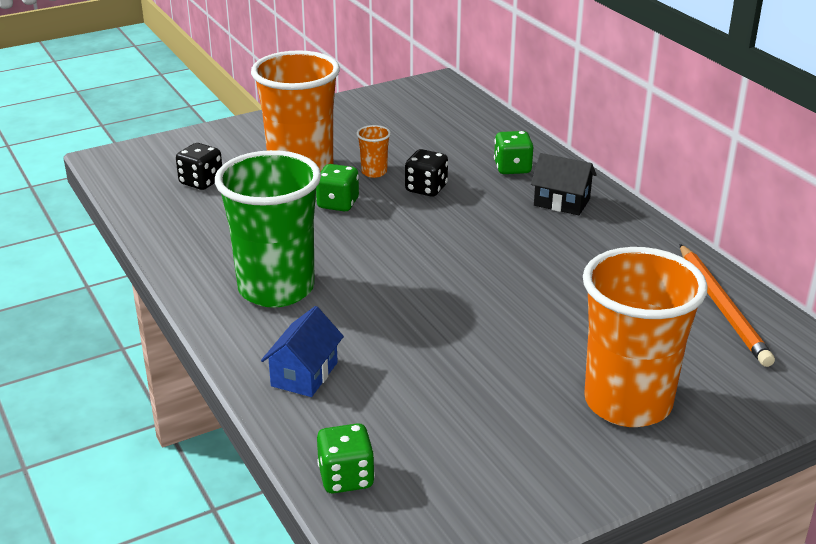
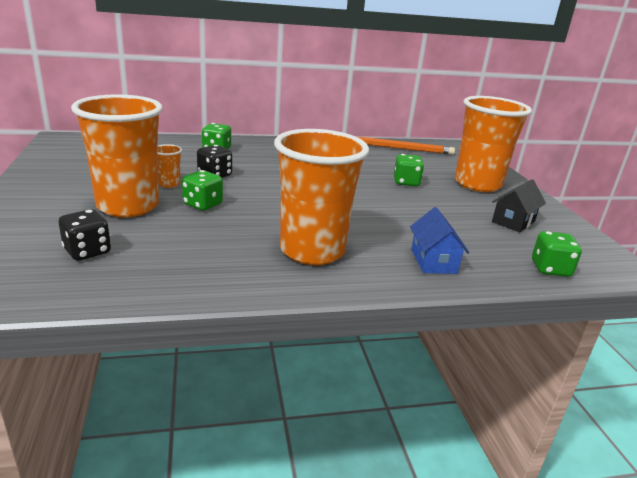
camera: 75 degrees left, 5 degrees down
(276, 289) = (312, 250): green cup -> orange cup
(304, 374) = (433, 261): blue house -> blue house turned 45 degrees clockwise
(555, 329) = (406, 182): none -> green dice
(561, 202) = (272, 150): black house -> black house (513, 221)

